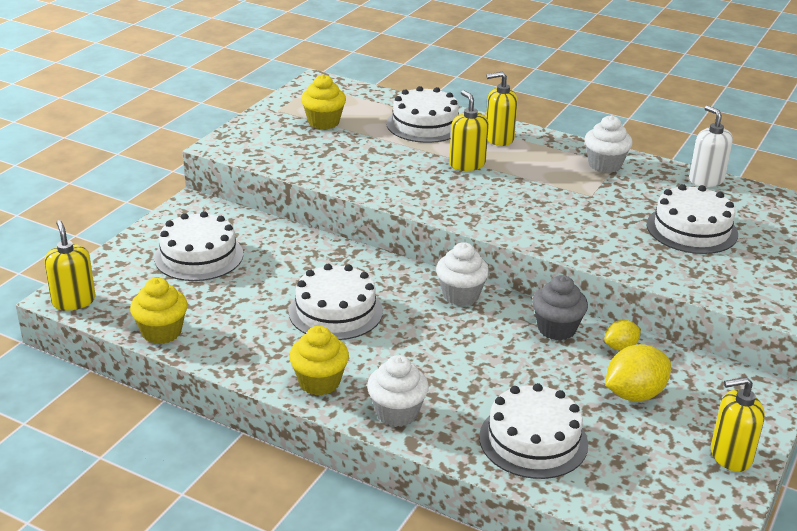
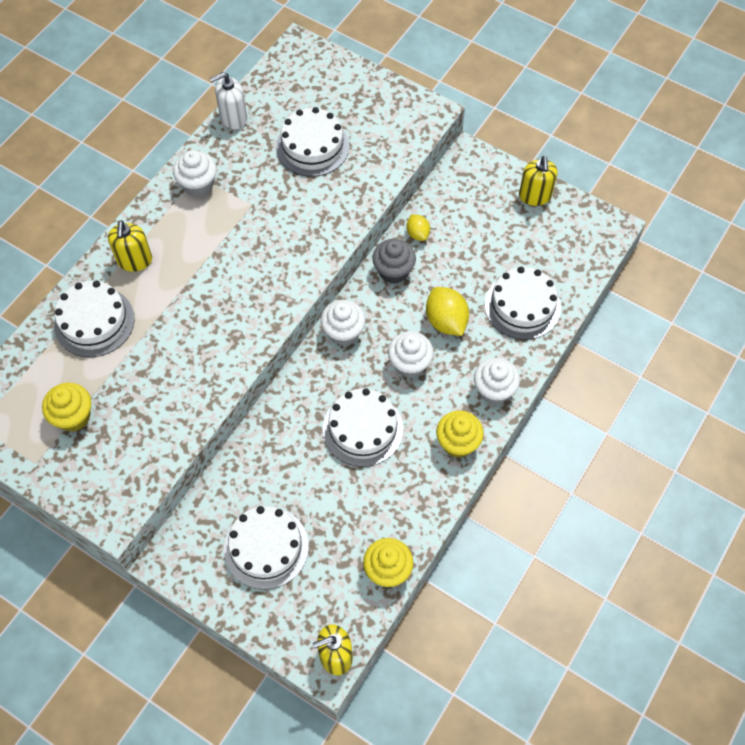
camera: 85 degrees left, 30 degrees up
(425, 343) = (409, 364): none -> white cupcake
(467, 164) = (183, 293): yellow soap dispenser -> none
(634, 394) = (472, 236): yellow lemon -> yellow lemon (446, 321)

